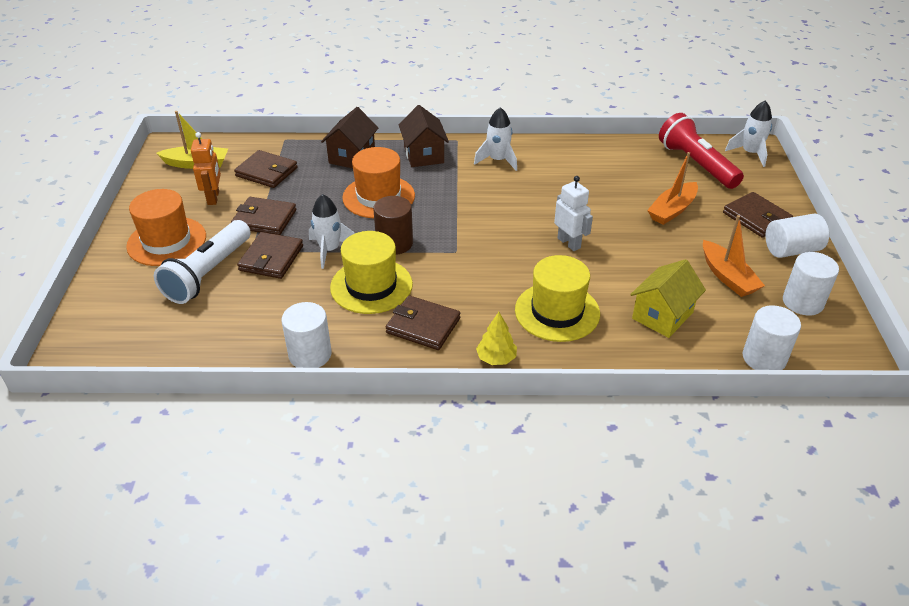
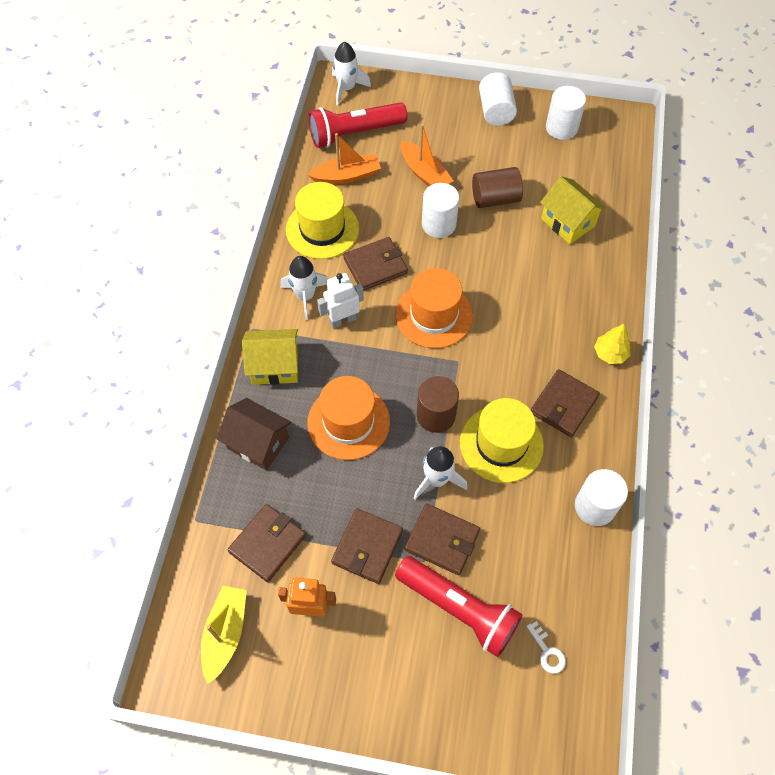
camera: 80 degrees left, 20 degrees up
(164, 330) = (547, 652): none -> white key
(167, 241) = (391, 661): orange hat -> orange hat (434, 315)
(208, 273) = (459, 609): white flashlight -> red flashlight
(424, 155) = (275, 366): brown house -> yellow house
(557, 312) = (555, 296): yellow hat -> yellow hat (322, 229)
(569, 243) = (460, 265): white robot -> white robot (343, 320)
(666, 259) = (495, 198): none -> brown cylinder
(727, 277) = (524, 164): orange boat -> orange boat (347, 176)
(756, 217) = (447, 118): brown wallet -> brown wallet (375, 266)
(764, 358) = (622, 173): white cylinder -> white cylinder (438, 224)

